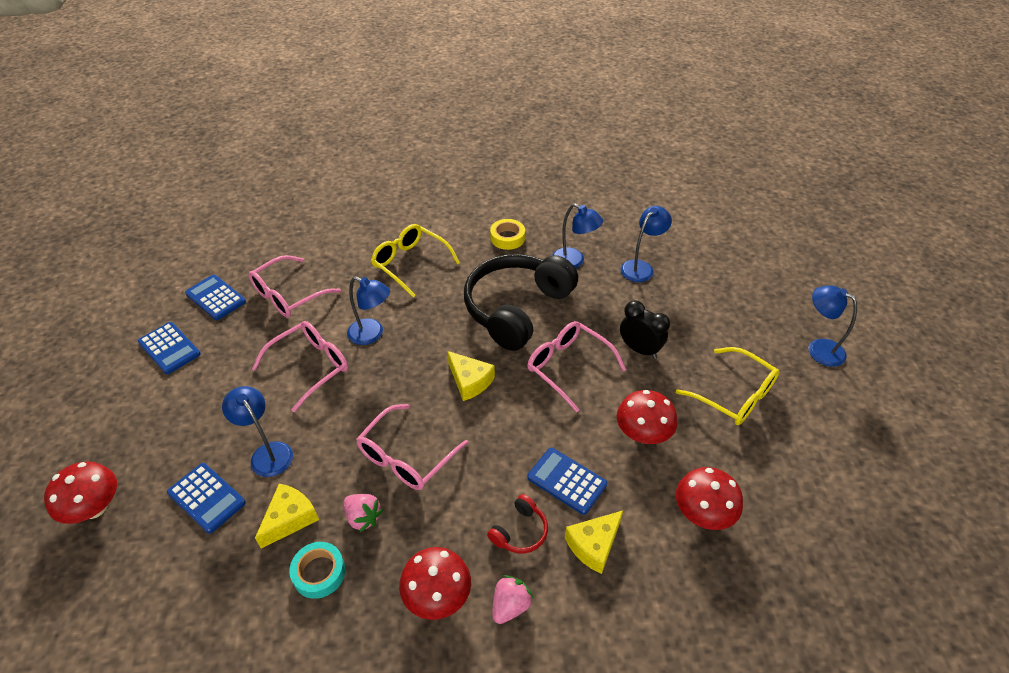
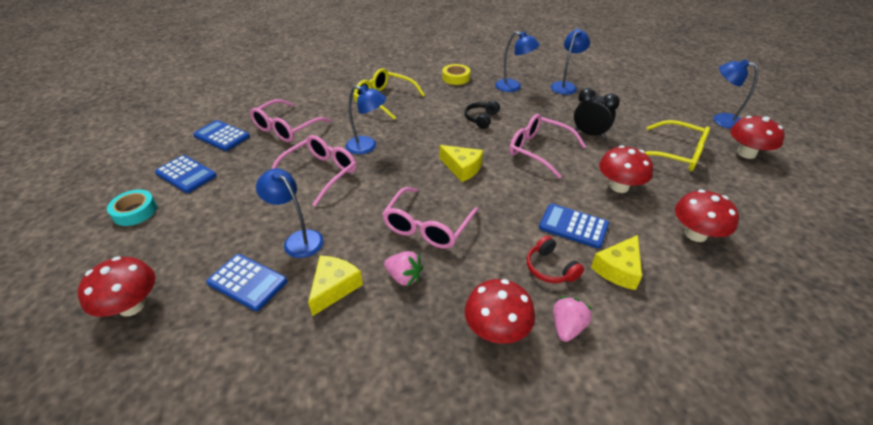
camera: 10 degrees left, 5 degrees down
(319, 573) = (376, 328): turquoise tape -> turquoise tape (135, 211)
(516, 309) = (481, 119): black headphones -> black headphones, size x0.40
(520, 531) = (550, 268): red headphones -> red headphones turned 120 degrees clockwise
(824, 406) = (746, 153): none -> red mushroom

